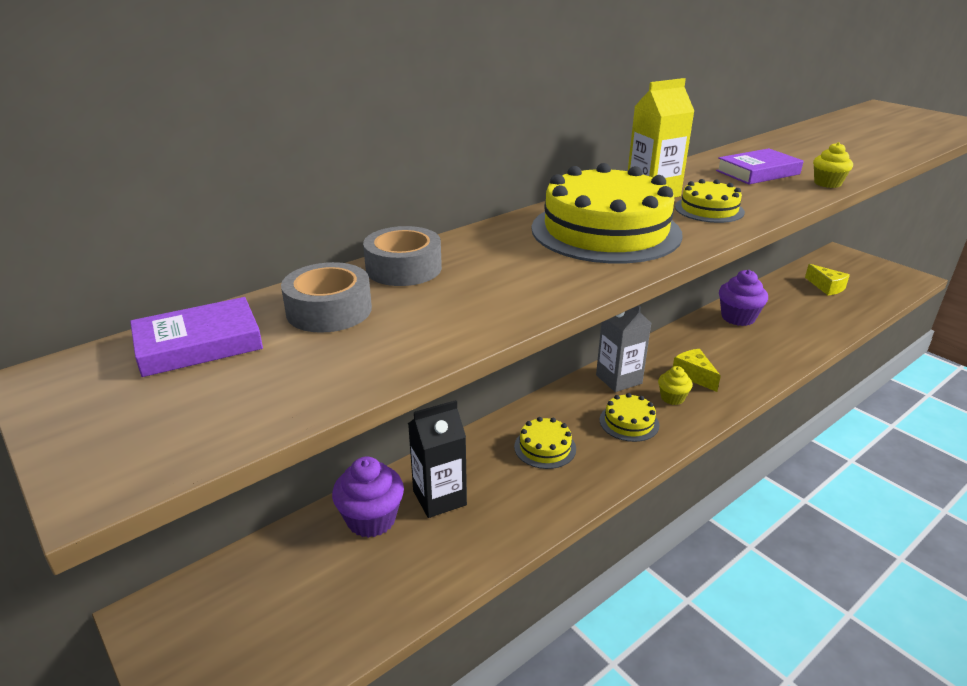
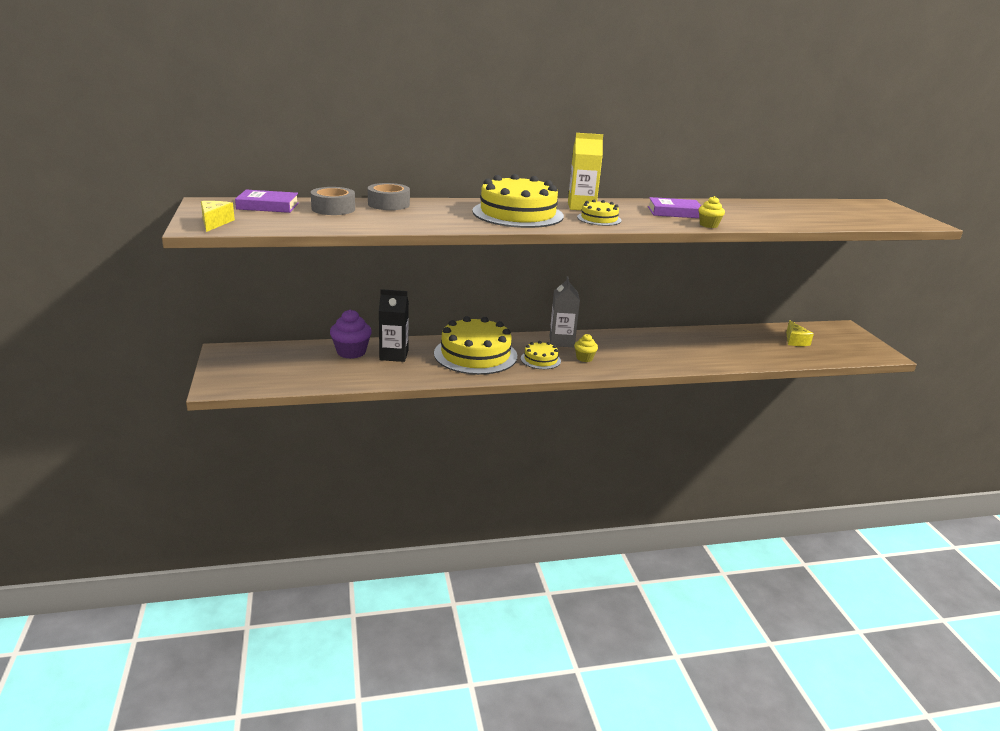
camera: 25 degrees right, 5 degrees down
(545, 447) = (475, 355): yellow cake -> yellow cake, size x2.06
(693, 375) = (615, 353): yellow cheese -> yellow cheese (215, 223)
(738, 317) = (693, 337): purple cupcake -> none

